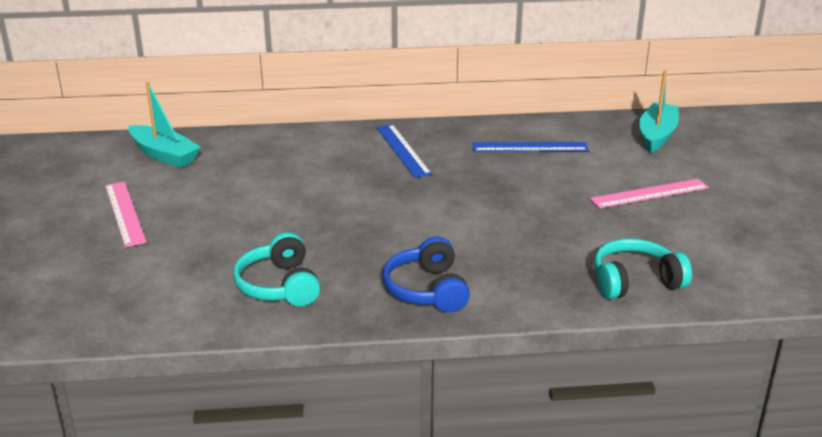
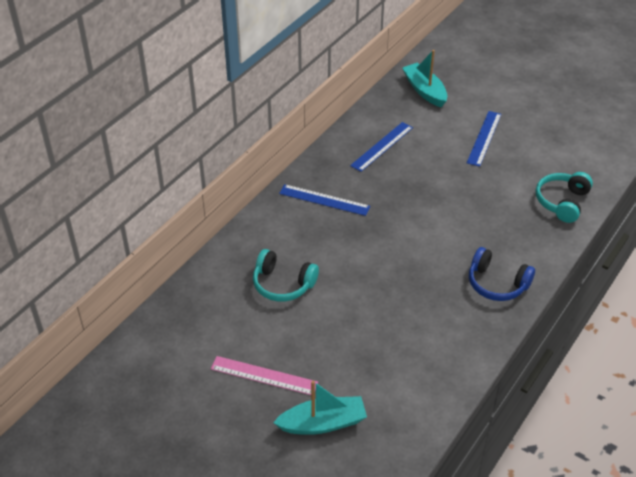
camera: 50 degrees left, 15 degrees up
(164, 155) = (196, 316): turquoise boat -> turquoise boat (323, 423)
(279, 286) = (433, 343): turquoise headphones -> turquoise headphones (283, 284)
(649, 193) = (484, 138): pink ruler -> blue ruler

